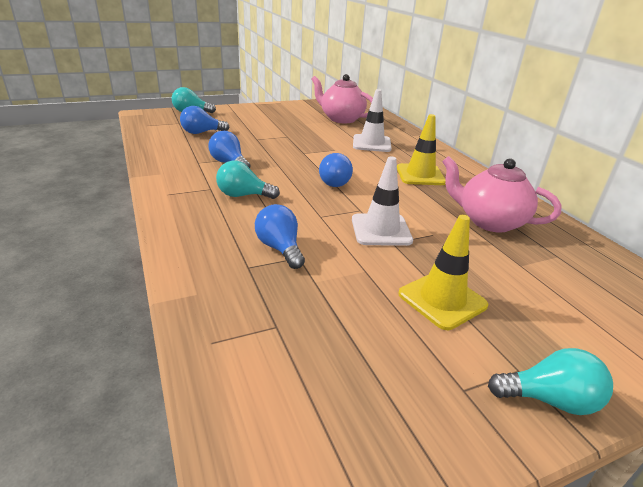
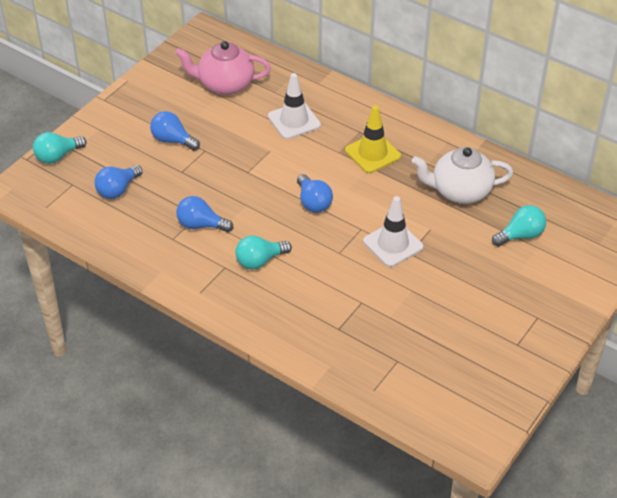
camera: 30 degrees left, 15 degrees up
(280, 248) = (342, 301): blue light bulb -> blue light bulb (173, 140)
(442, 300) = (473, 289): yellow traffic cone -> none
(489, 221) = (460, 191): pink teapot -> white teapot
(549, 399) = (558, 327): turquoise light bulb -> turquoise light bulb (520, 235)

